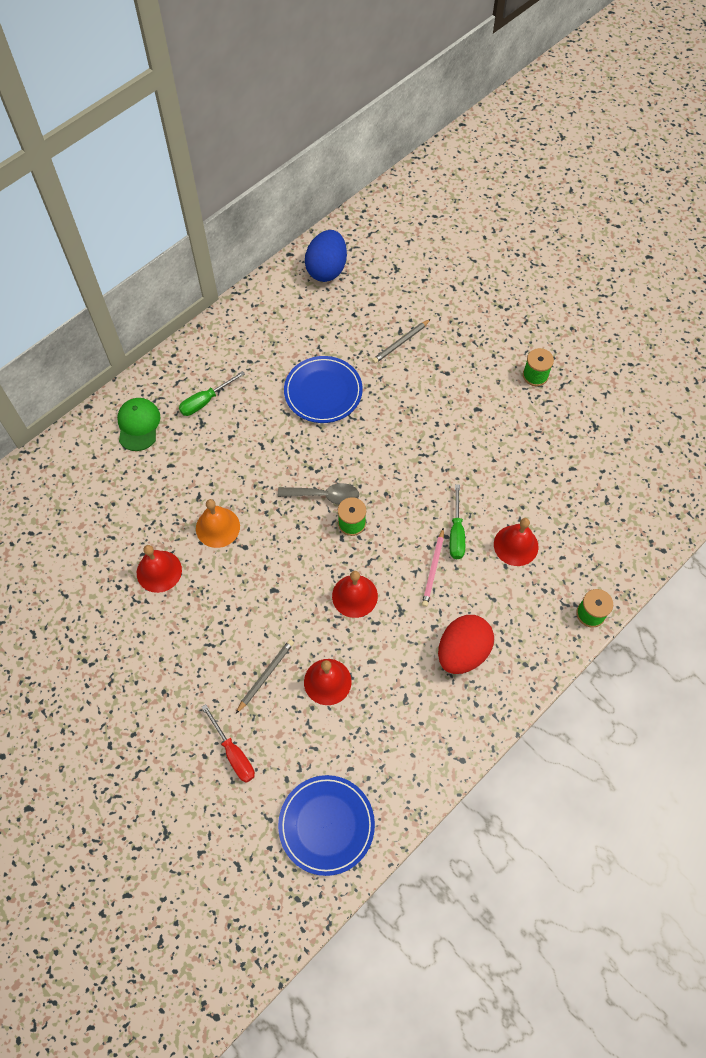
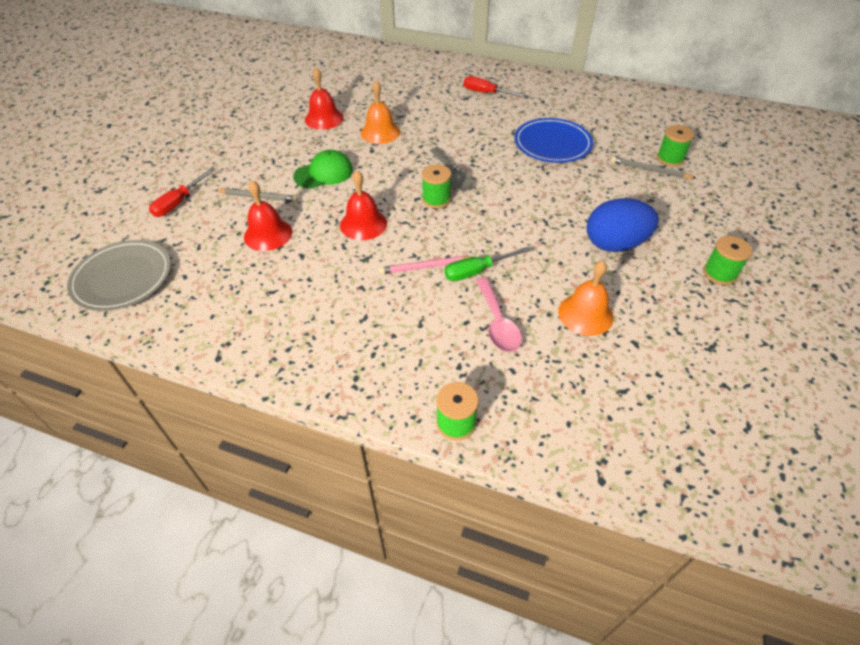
camera: 65 degrees right, 15 degrees down
(138, 425) = (440, 73): green cap -> green cap (324, 173)
(205, 401) = (486, 93): green screwdriver -> red screwdriver
(326, 825) = (122, 278): blue plate -> grey plate
(327, 269) = (673, 109): blue egg -> blue egg (615, 244)
(394, 319) = (670, 159): none -> green spool
(462, 652) = (344, 318): red egg -> none
(516, 545) = (497, 323): red bell -> pink spoon
(533, 483) = (585, 314): none -> orange bell

